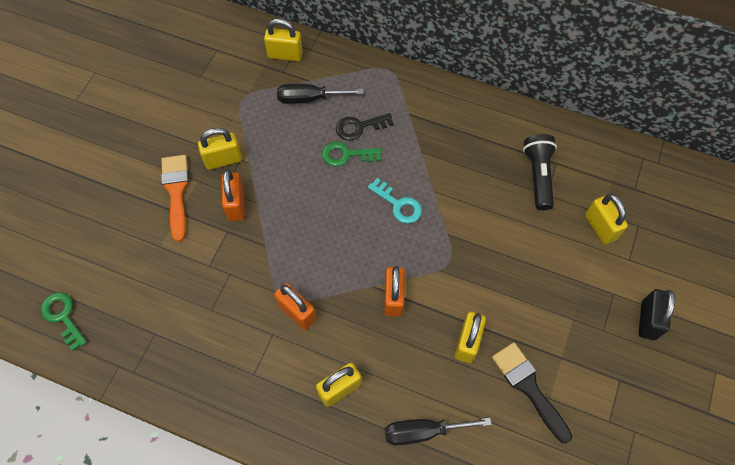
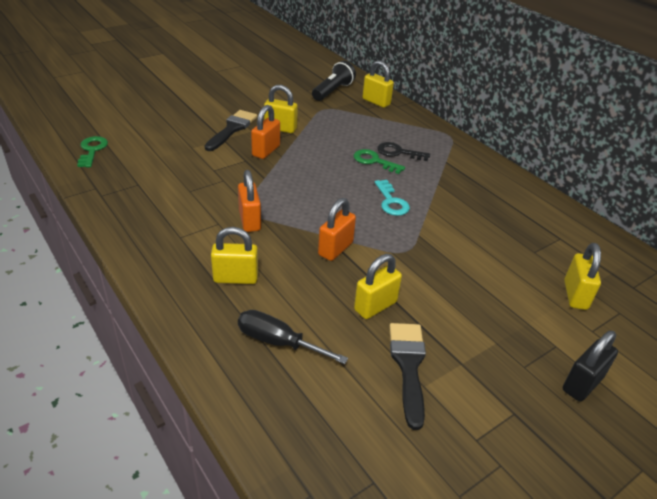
camera: 30 degrees right, 25 degrees down
(176, 191) = (232, 129): orange brush -> black brush
(309, 99) = (373, 126): black screwdriver -> none
(538, 176) = (535, 238): black flashlight -> black flashlight (333, 91)

